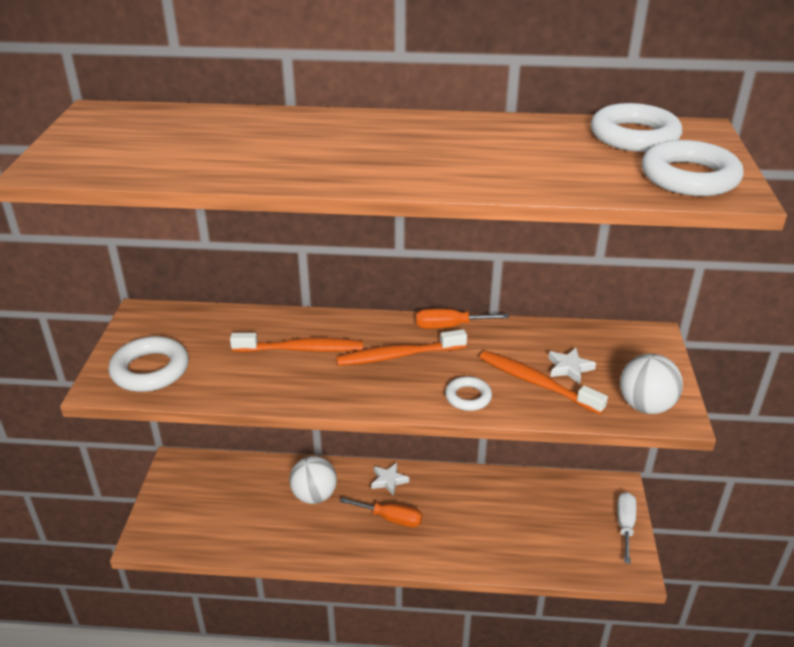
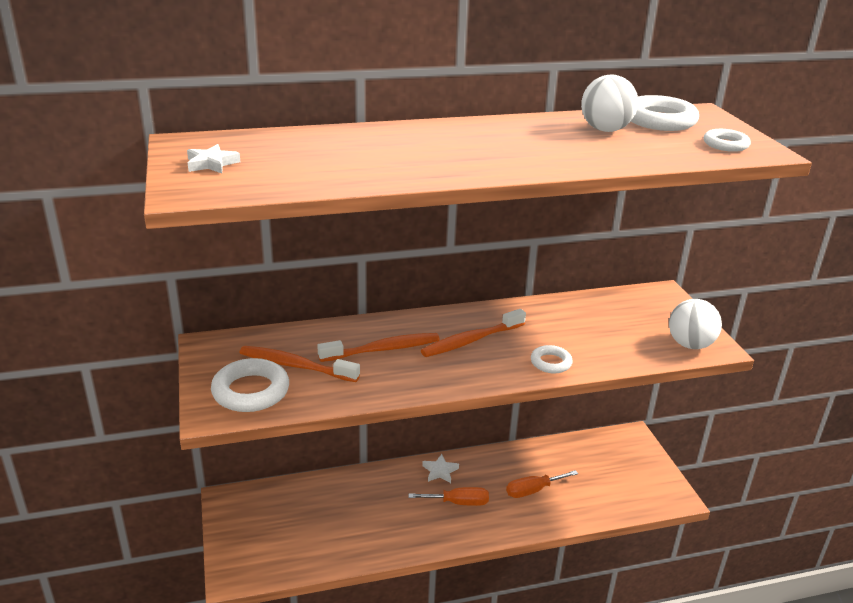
camera: 20 degrees left, 5 degrees down
(314, 495) = (379, 499): white ball -> white ball (605, 130)
(449, 326) = (499, 310): orange screwdriver -> orange screwdriver (533, 490)
(536, 383) = (597, 342): orange toothbrush -> orange toothbrush (295, 366)
(569, 368) = (615, 326): white star -> white star (211, 163)
(625, 525) = (652, 464): white screwdriver -> none
(689, 177) = (725, 144): white ring -> white ring, size x0.58

